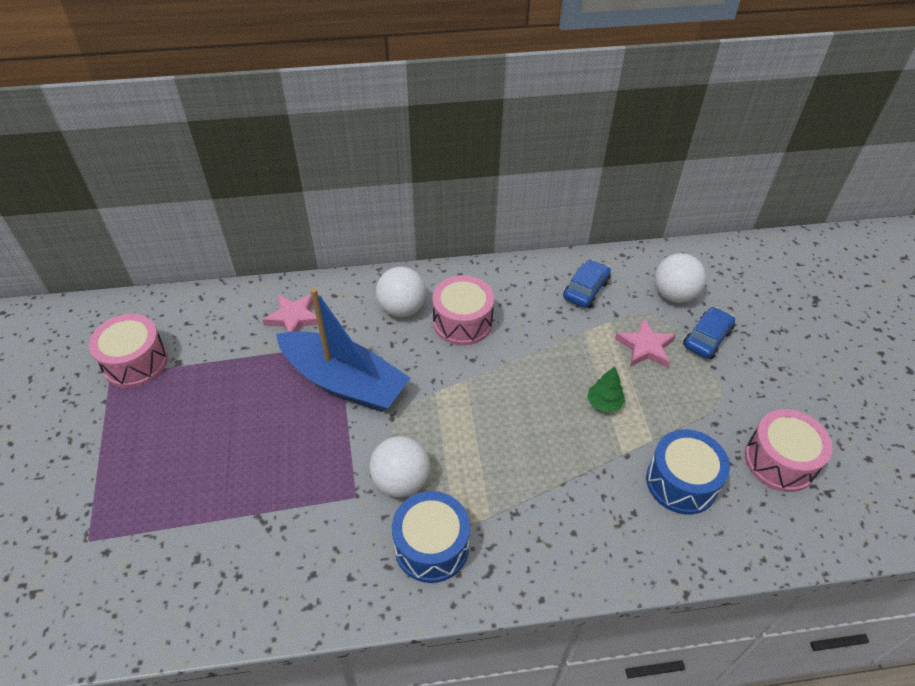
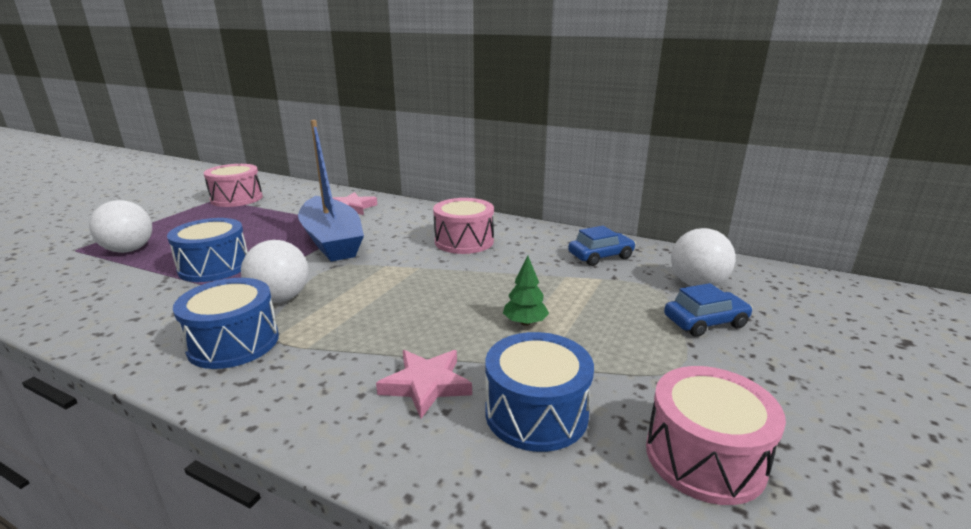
camera: 35 degrees right, 25 degrees down
(284, 478) = (214, 267): none -> blue drum
(402, 308) = (429, 223): white ball -> white ball (129, 250)
(645, 347) = (620, 304): pink star -> pink star (426, 385)

